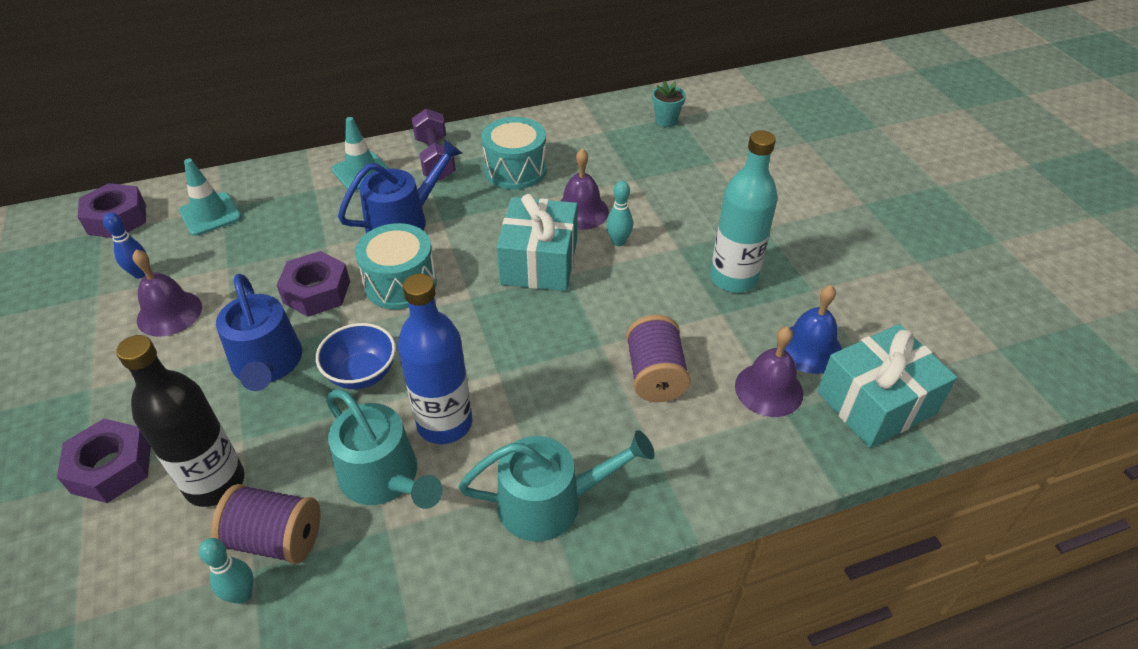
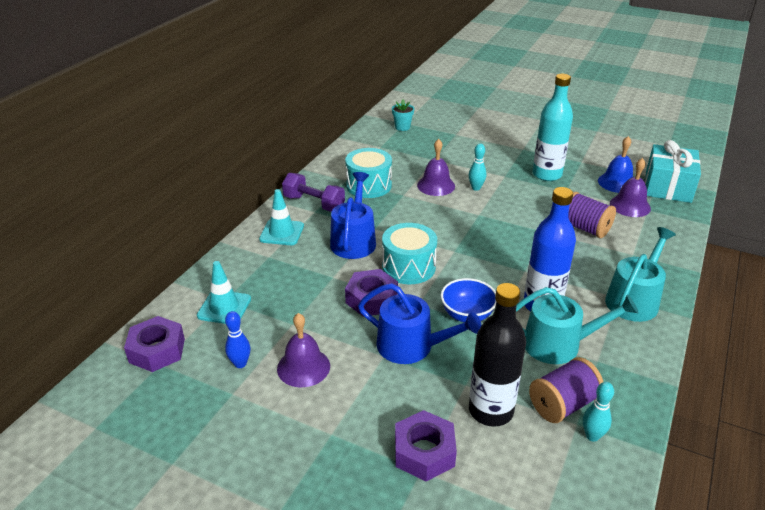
camera: 45 degrees left, 10 degrees down
(539, 262) = (457, 217): turquoise gift -> none

